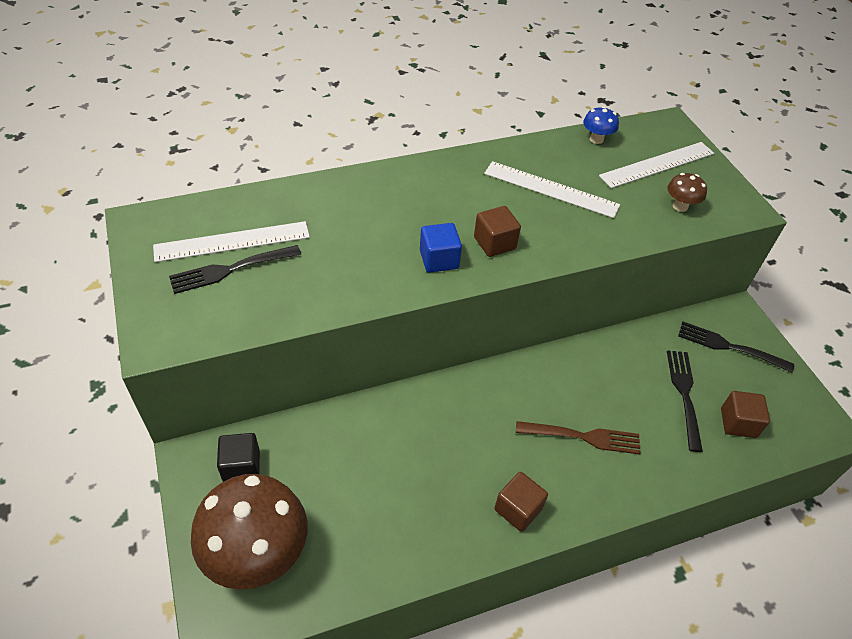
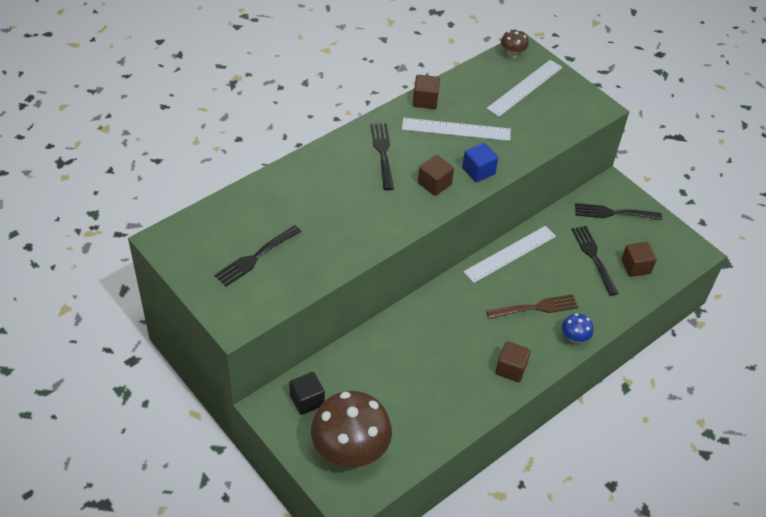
camera: 20 degrees left, 0 degrees up
(232, 241) = (244, 236): white ruler -> white ruler (510, 254)
(439, 259) = (401, 207): blue cube -> blue cube (478, 171)
(448, 194) = (383, 154): none -> black fork
(527, 150) = (425, 100): none -> brown cube
(596, 139) = (472, 77): blue mushroom -> blue mushroom (574, 338)
(680, 206) = (552, 118): brown mushroom -> brown mushroom (512, 54)

